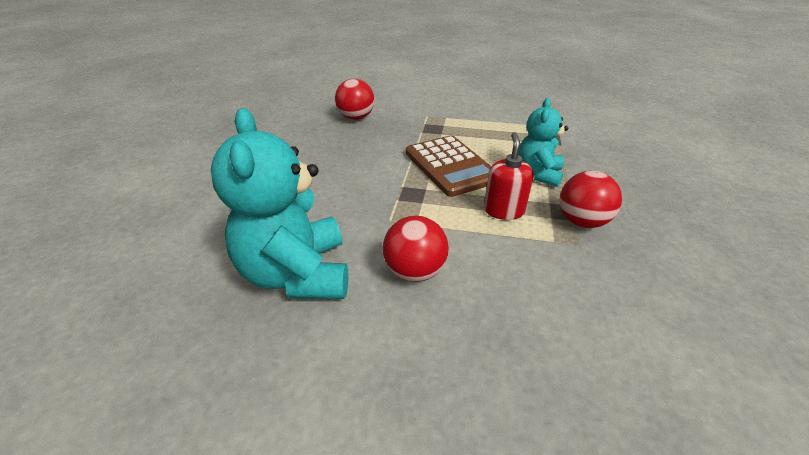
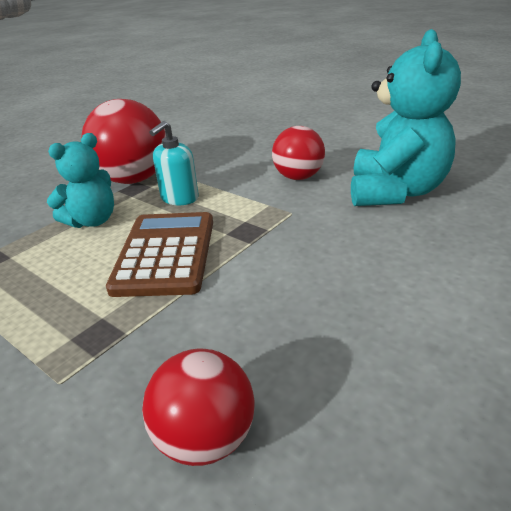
camera: 150 degrees left, 5 degrees down
(503, 210) = (179, 198): red soap dispenser -> turquoise soap dispenser
(582, 221) = (133, 179): red ball -> red ball, size x1.59

